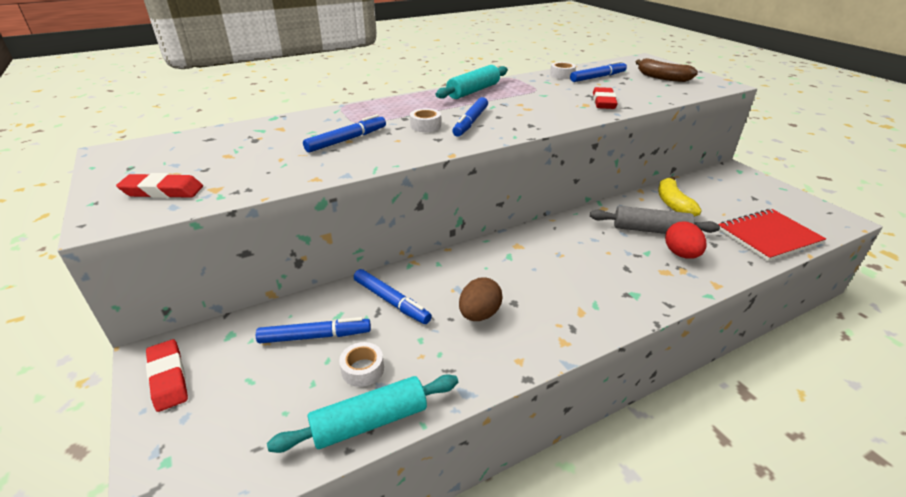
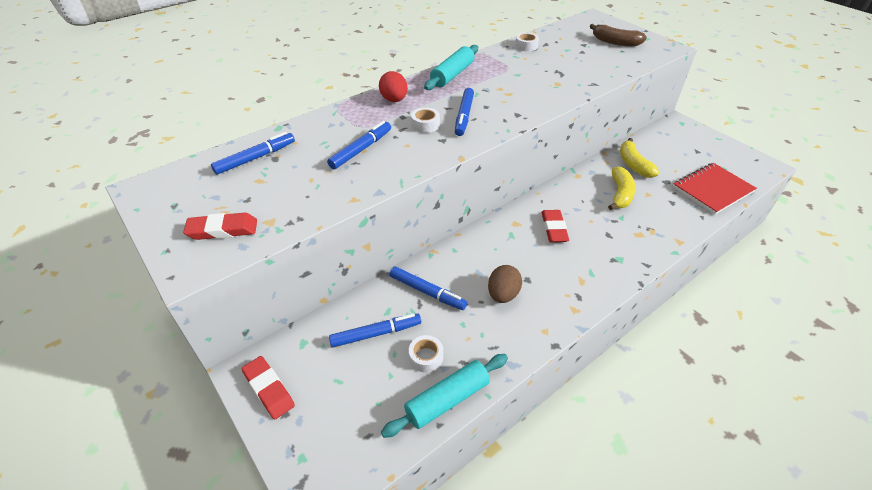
camera: 10 degrees left, 10 degrees up
(598, 77) = (559, 46): blue marker -> blue marker (256, 158)
(603, 102) = (572, 79): red eraser -> red eraser (554, 228)
(650, 230) = (620, 194): grey rolling pin -> yellow banana
(681, 254) = (648, 216): red egg -> red egg (394, 100)

